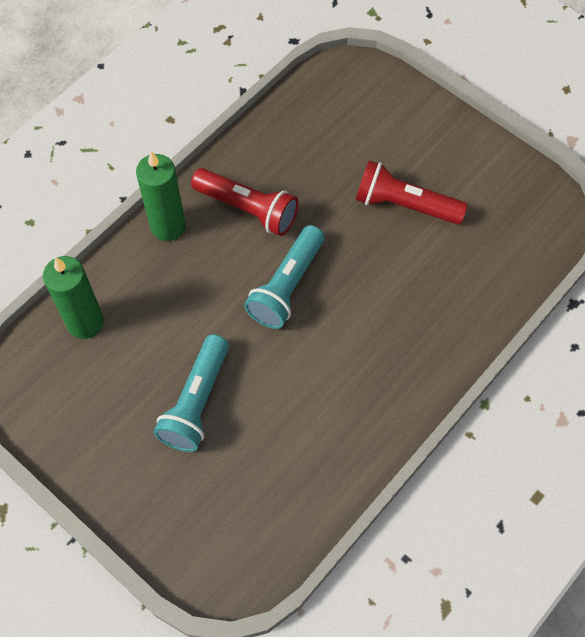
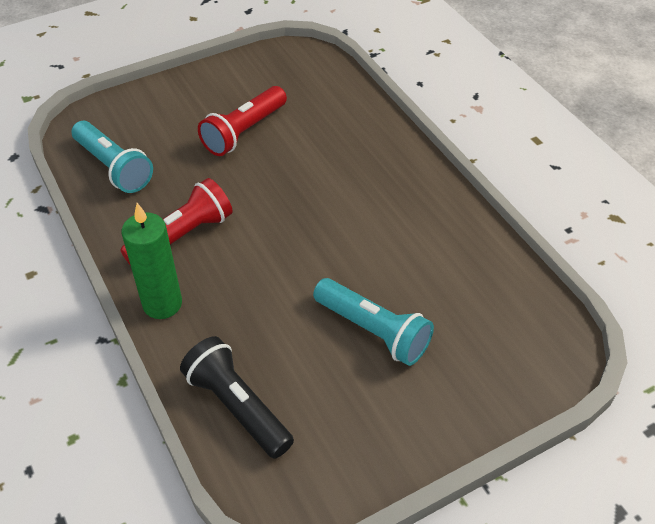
camera: 70 degrees left, 15 degrees down
(85, 322) = (237, 407): green candle -> black flashlight
(287, 286) = (282, 230): turquoise flashlight -> turquoise flashlight (113, 167)

